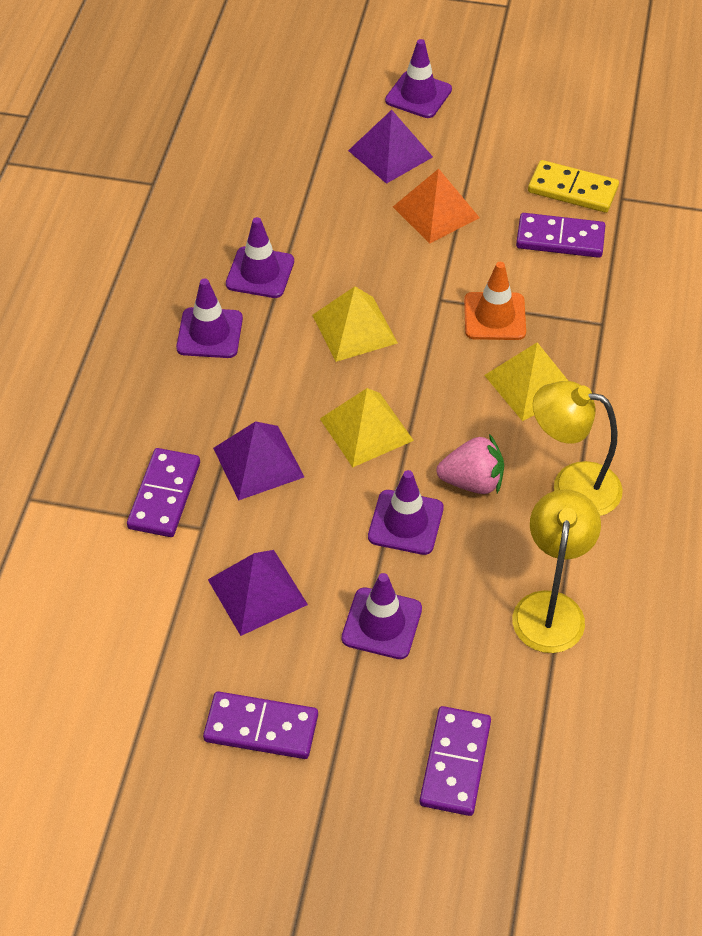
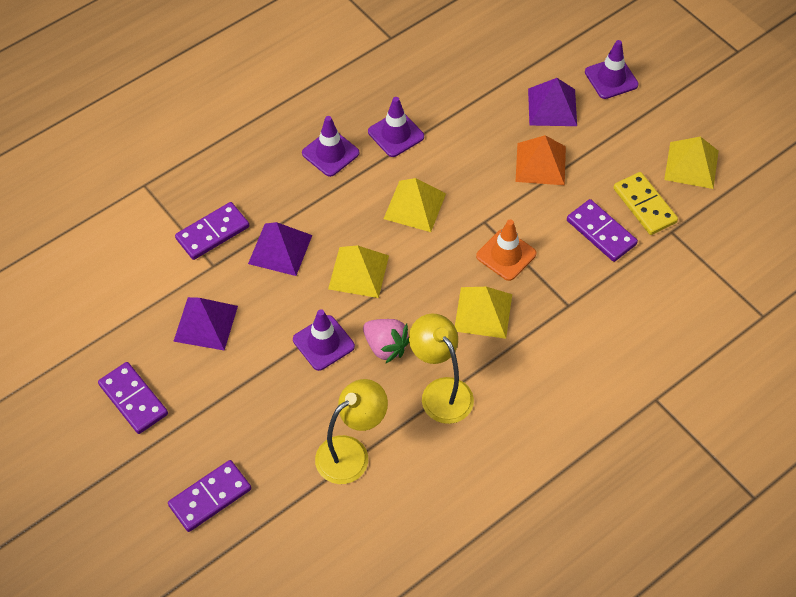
camera: 40 degrees right, 5 degrees up
(382, 623) = (251, 391): purple traffic cone -> none
(575, 128) = (691, 165): none -> yellow pyramid

